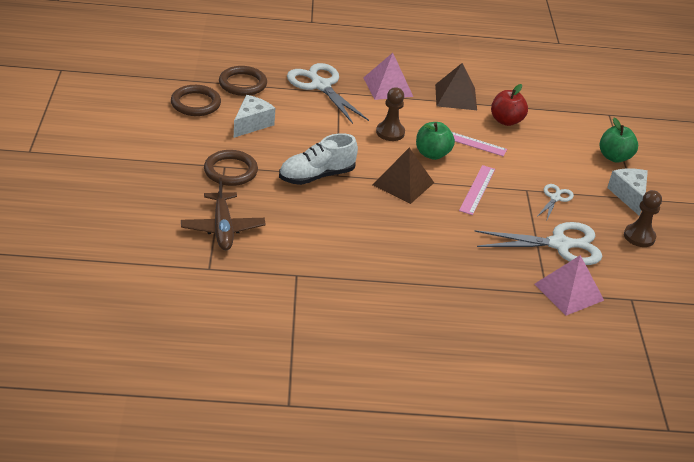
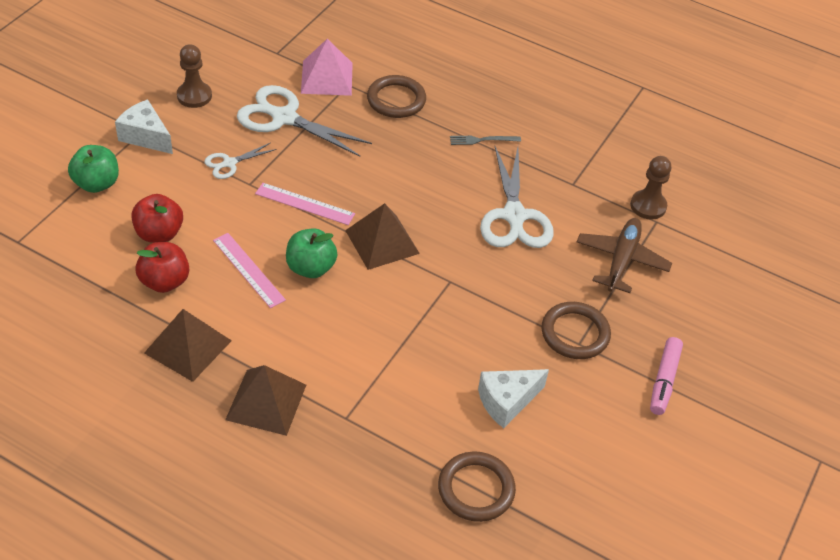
camera: 150 degrees left, 10 degrees up
(154, 163) = (664, 380): none -> pink marker
(195, 103) = (566, 471): brown ring -> brown ring (396, 100)
(316, 176) = (476, 288): white shoe -> none
(320, 85) = (362, 442): white scissors -> white scissors (514, 216)
(388, 87) = (266, 402): pink pyramid -> brown pyramid
(390, 132) = (334, 319): brown pawn -> brown pawn (648, 206)
(397, 285) = (482, 140): none -> grey fork
(477, 189) = (305, 204): pink ruler -> pink ruler turned 60 degrees clockwise
(541, 143) = (159, 233): none -> red apple
(628, 196) = (145, 136): white cheese -> white cheese turned 105 degrees clockwise

